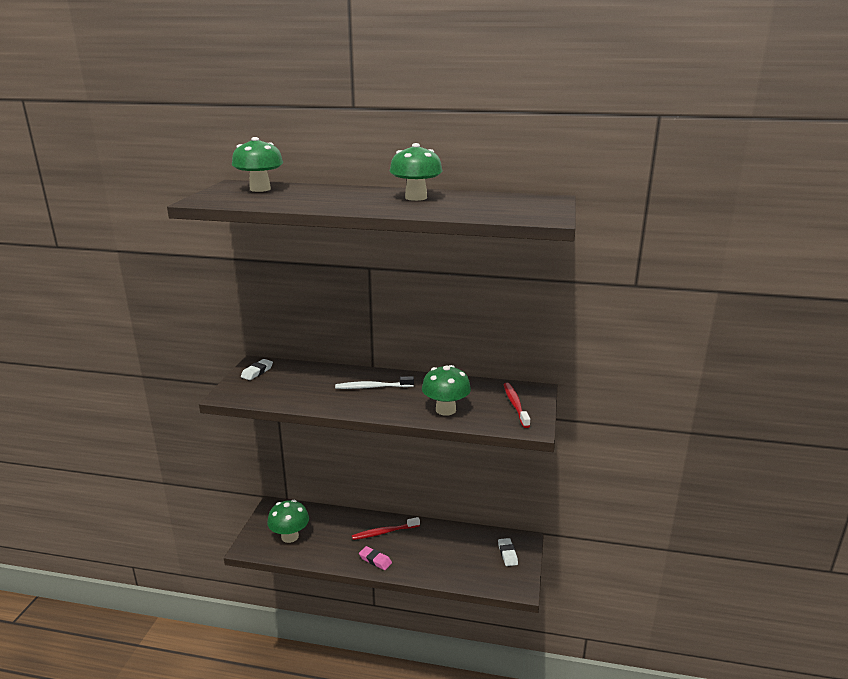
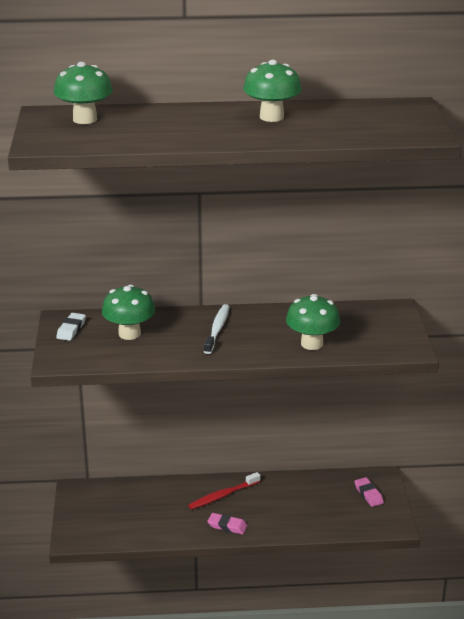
camera: 15 degrees left, 5 degrees up
(290, 536) = (115, 519): green mushroom -> green mushroom (129, 334)
(372, 387) = (217, 329): white toothbrush -> white toothbrush turned 120 degrees clockwise
(507, 554) = (368, 494): white eraser -> pink eraser
(515, 405) = (381, 328): red toothbrush -> none

